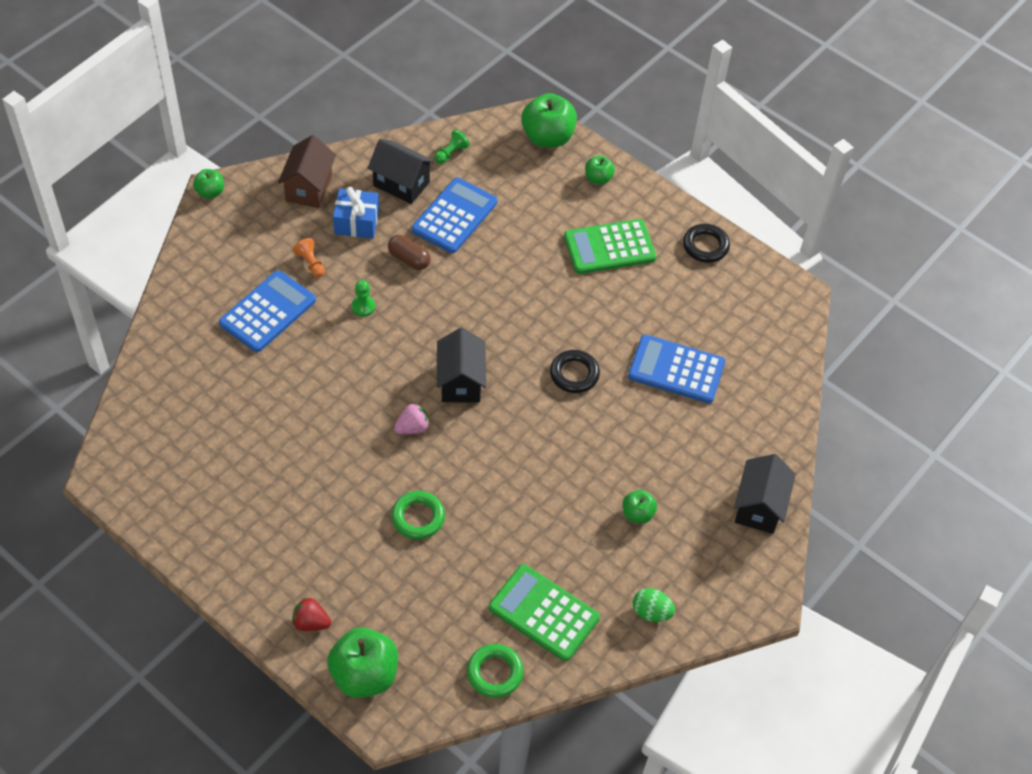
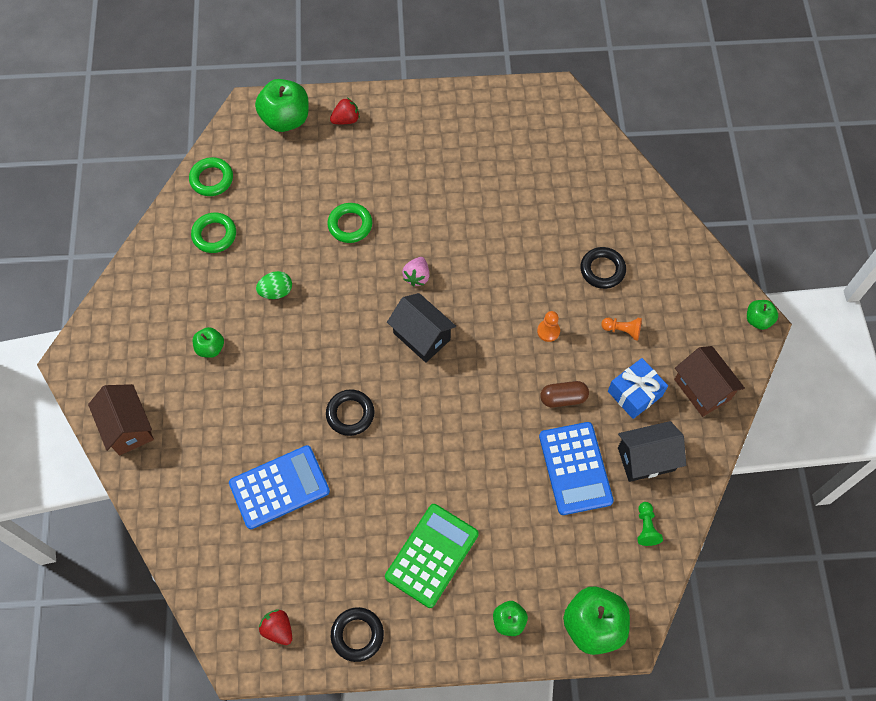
camera: 140 degrees right, 10 degrees up
(268, 312) = (602, 270): blue calculator -> black ring
(363, 307) = (548, 331): green pawn -> orange pawn
(544, 613) = (214, 235): green calculator -> green ring
(651, 612) = (145, 291): green egg -> green egg (276, 291)
(757, 289) = (278, 629): none -> red strawberry
(759, 507) = (128, 427): black house -> brown house

